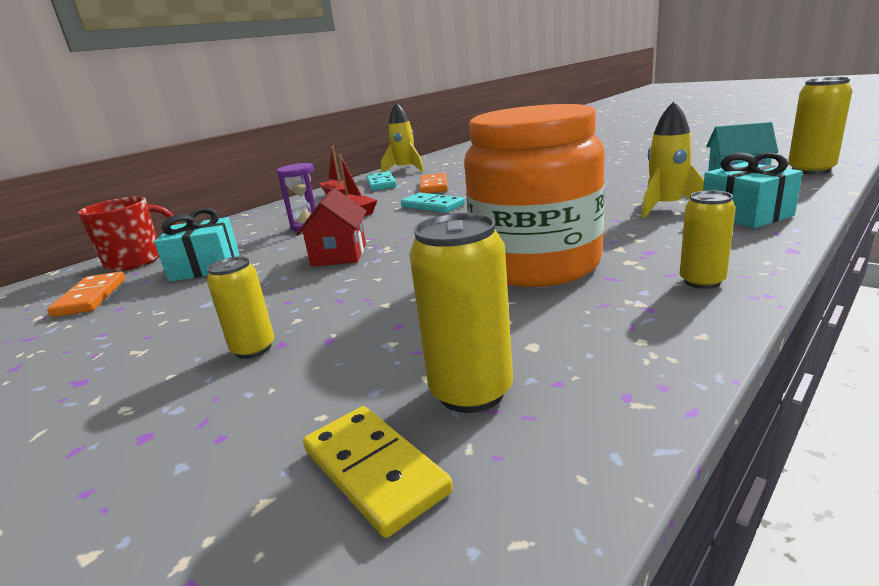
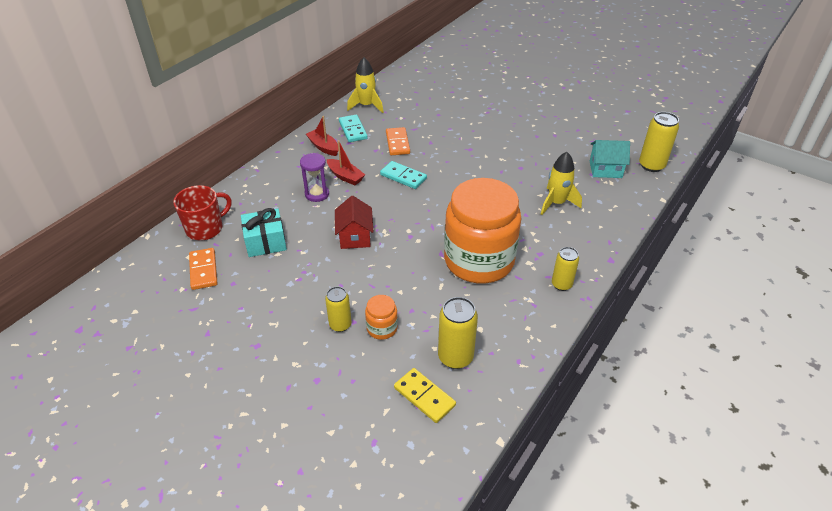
camera: 10 degrees left, 20 degrees up
(329, 351) = (382, 328): none -> orange jar
(746, 215) = (598, 219): turquoise gift -> none

